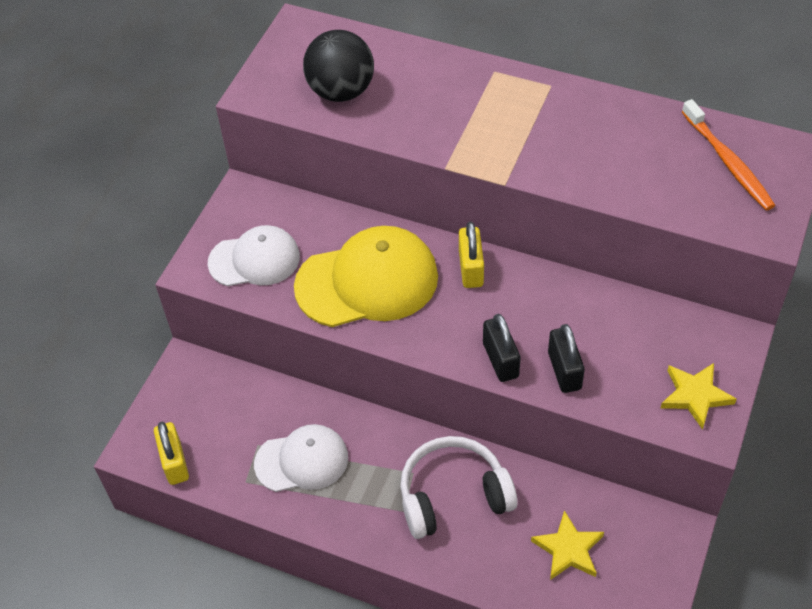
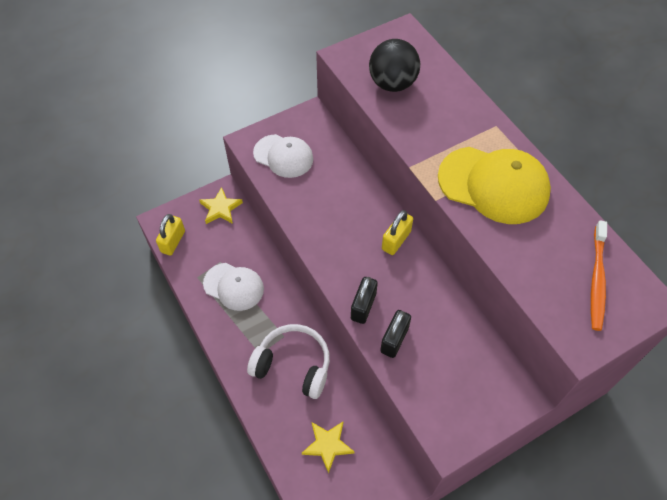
camera: 35 degrees right, 5 degrees up
(367, 281) = (331, 208): yellow cap -> yellow cap (494, 185)
(695, 396) = (460, 414): yellow star -> yellow star (220, 208)

